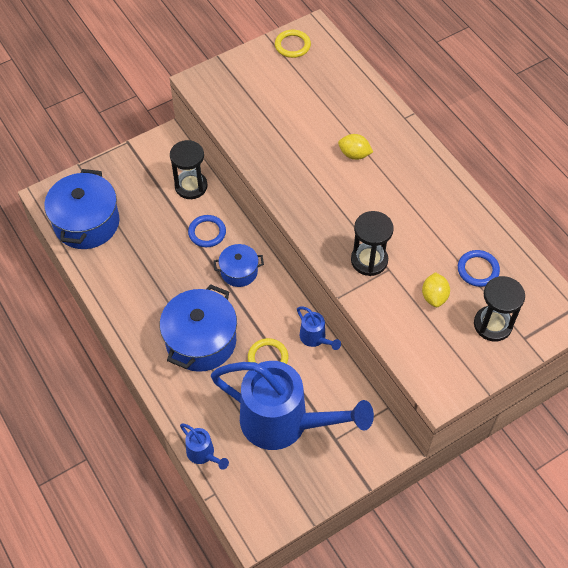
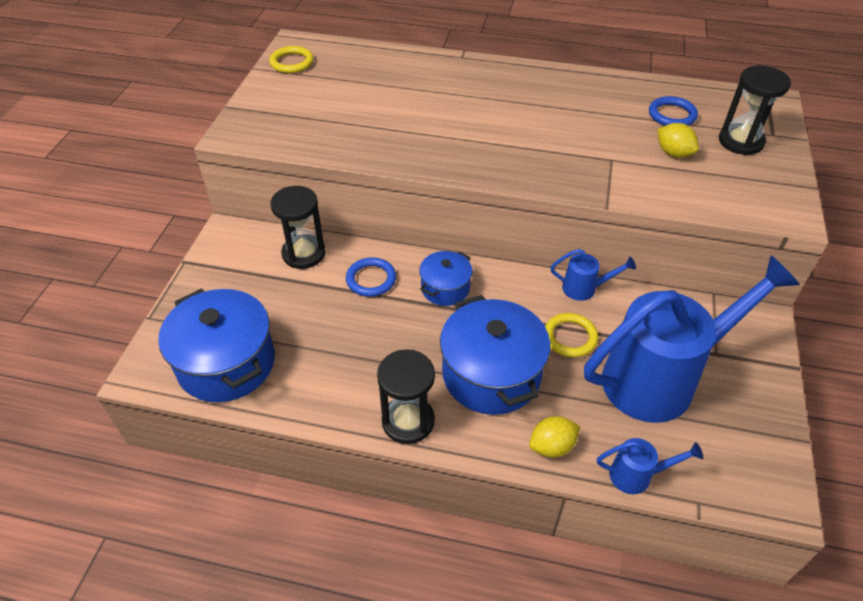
camera: 45 degrees left, 10 degrees down
(354, 154) = (459, 102): yellow lemon -> yellow lemon (552, 446)
(369, 260) = (587, 164): black hourglass -> black hourglass (408, 421)

